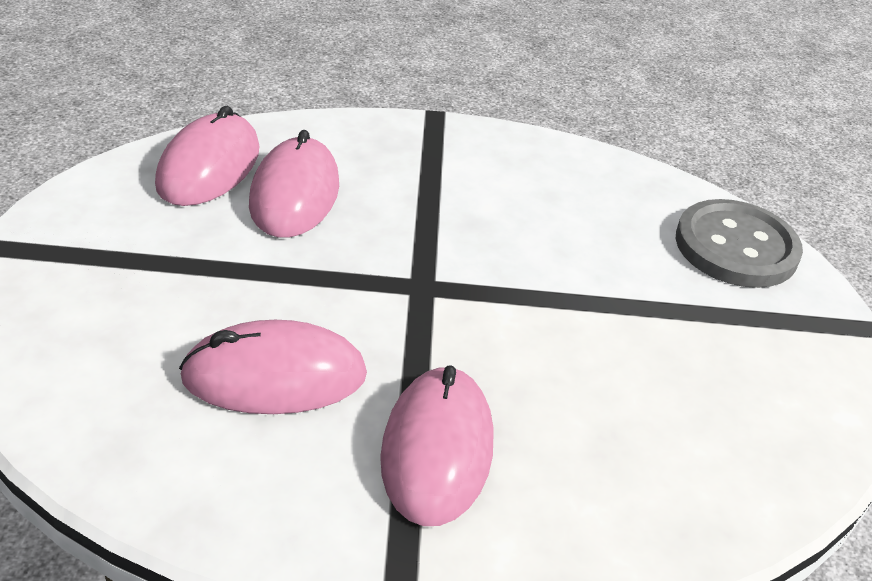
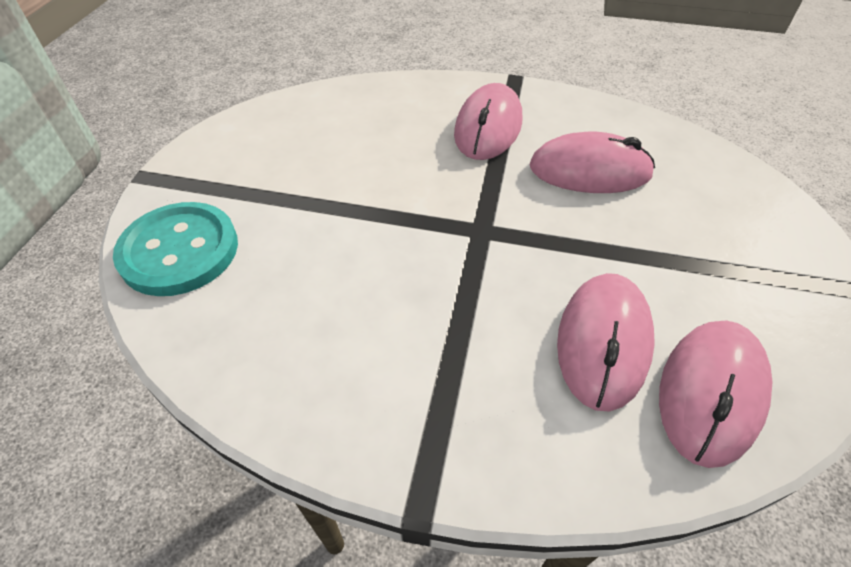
camera: 165 degrees left, 10 degrees up
(736, 247) = (179, 251): grey button -> turquoise button

